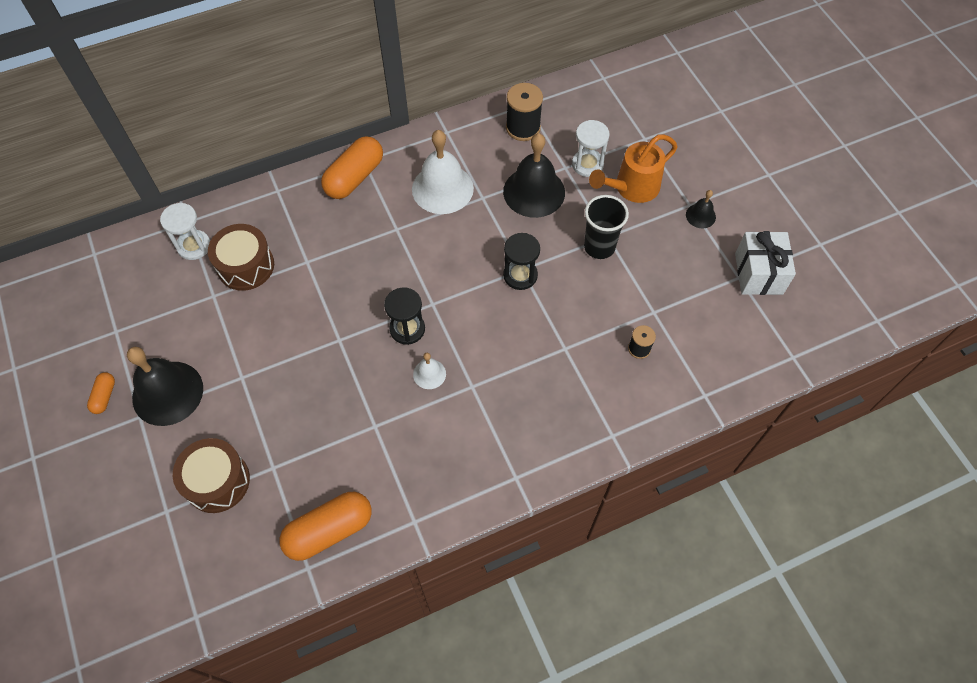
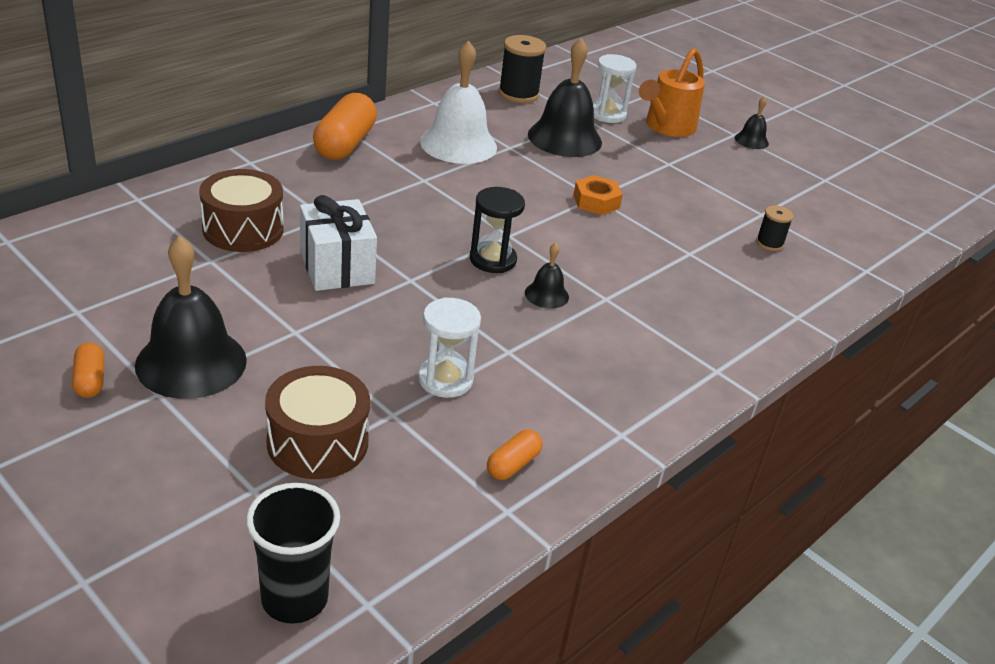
camera: 25 degrees left, 25 degrees down
(194, 246) = (158, 219): white hourglass -> white hourglass (445, 379)
(329, 530) = (513, 464): orange capsule -> orange capsule, size x0.50
(429, 374) = (546, 294): white bell -> black bell
(520, 275) = (596, 201): black hourglass -> orange nut
(599, 247) = (666, 172): black cup -> black cup (294, 599)
(758, 273) = (841, 175): white gift -> white gift (337, 267)

